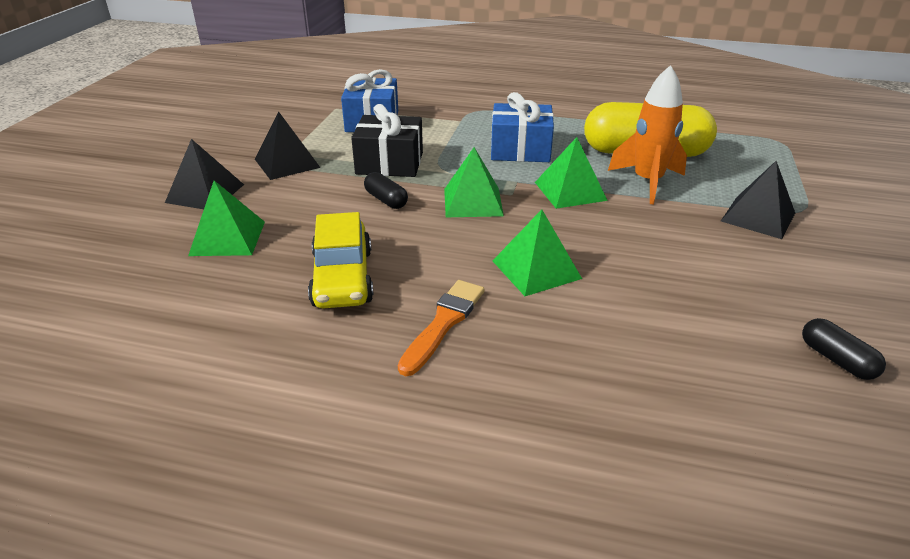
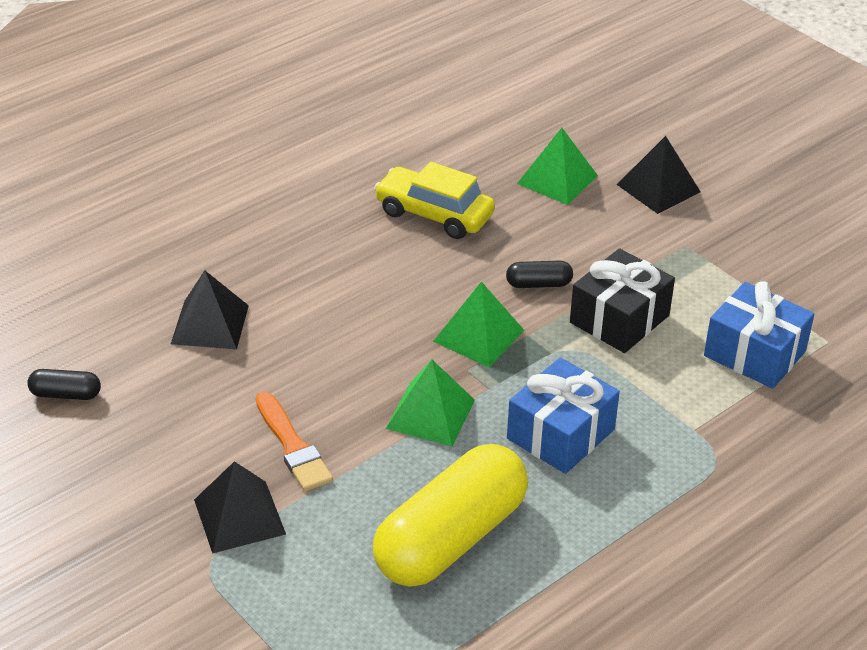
camera: 125 degrees right, 5 degrees up
(287, 163) = (684, 252): black pyramid -> black pyramid (210, 324)
(443, 323) = (326, 237): orange brush -> orange brush (293, 446)
(536, 269) = (334, 314): green pyramid -> none
(647, 182) = (386, 486): orange rocket -> none

